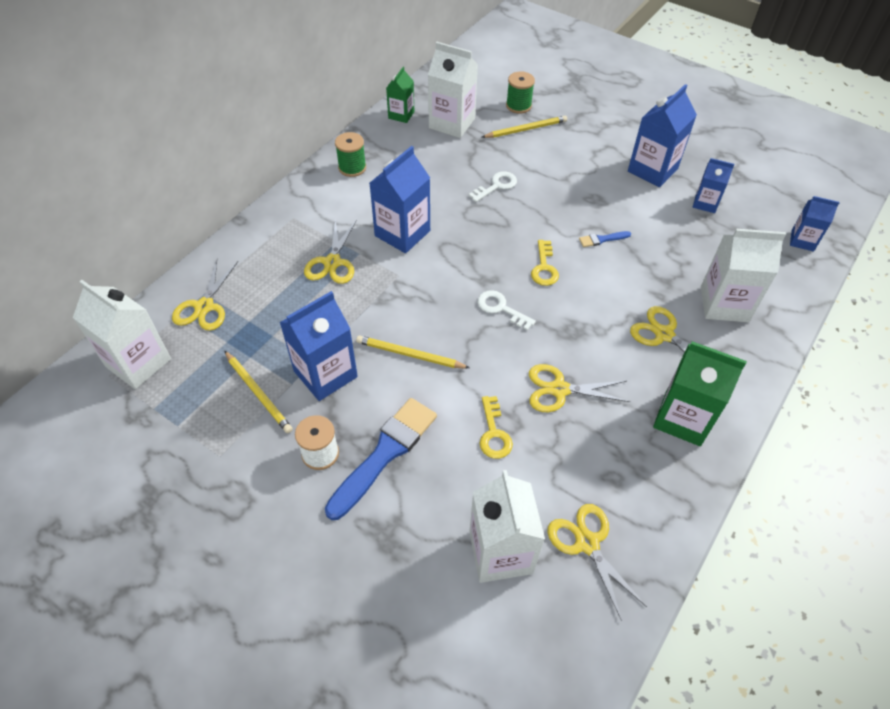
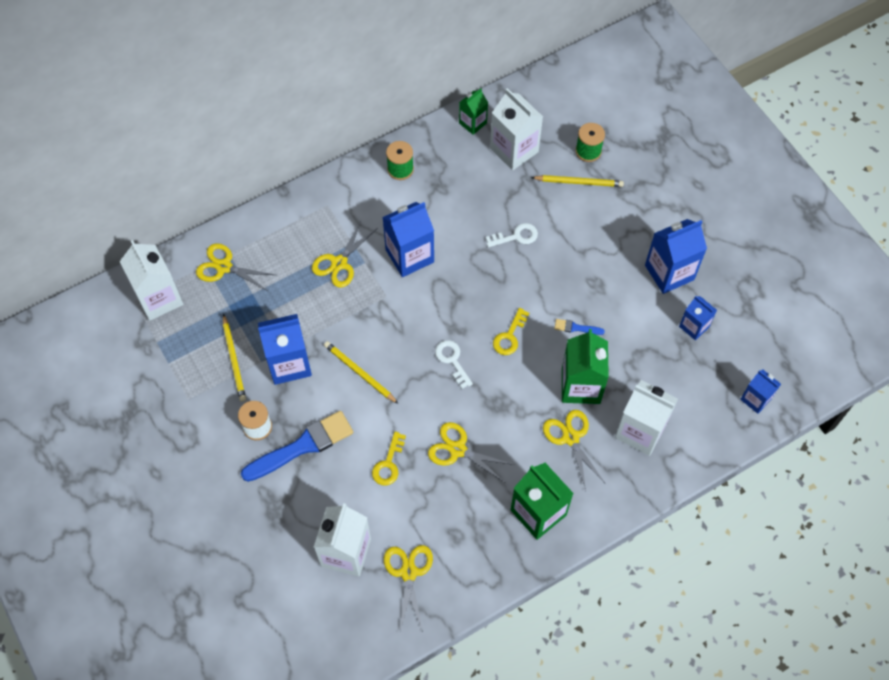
camera: 25 degrees right, 10 degrees up
(204, 307) = (224, 267): yellow scissors -> yellow scissors turned 75 degrees clockwise
(641, 285) = (580, 385): none -> green carton

